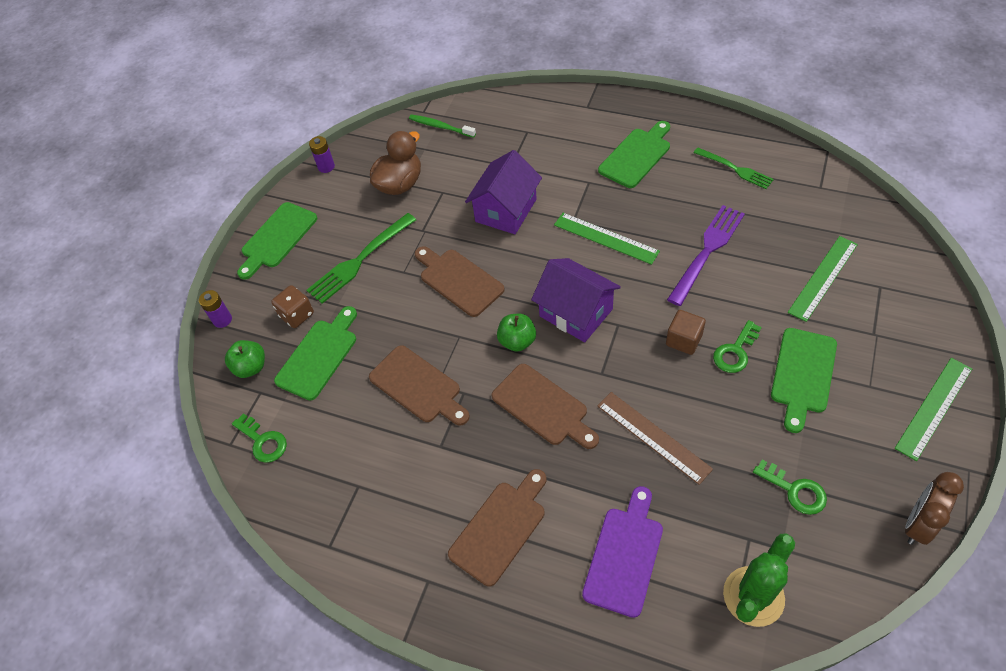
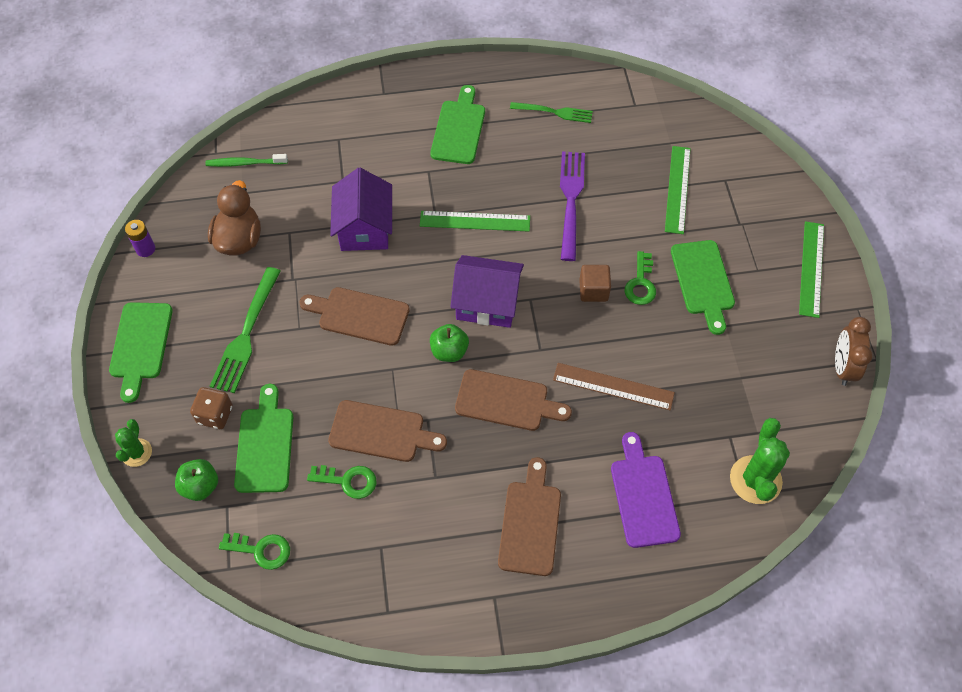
camera: 35 degrees left, 5 degrees up
(222, 320) = (136, 452): purple battery -> green cactus
(795, 490) = (744, 381): green key -> green key (348, 481)

